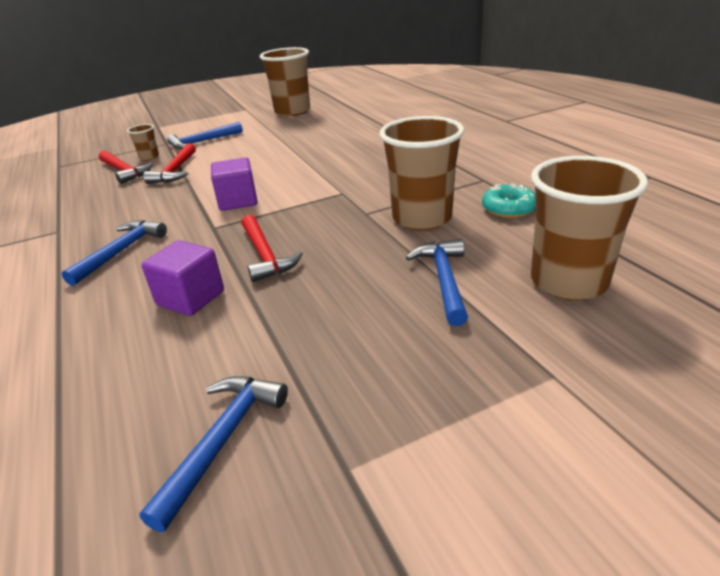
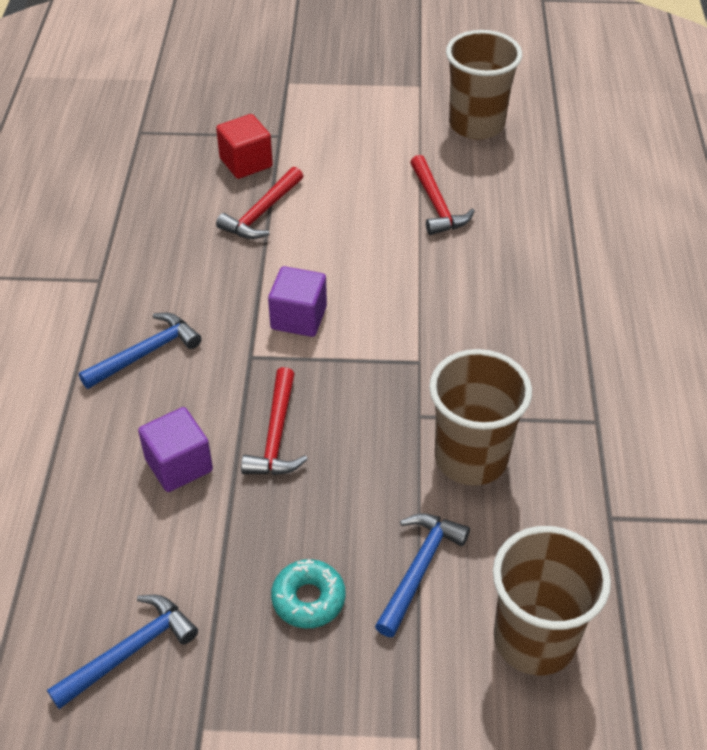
camera: 25 degrees right, 15 degrees up
(124, 171) = (206, 184): red hammer -> red hammer (436, 204)
(149, 157) = (246, 163): brown cup -> red cube
(202, 142) = (323, 154): blue hammer -> none
(508, 208) = (578, 492): turquoise donut -> turquoise donut (308, 599)

